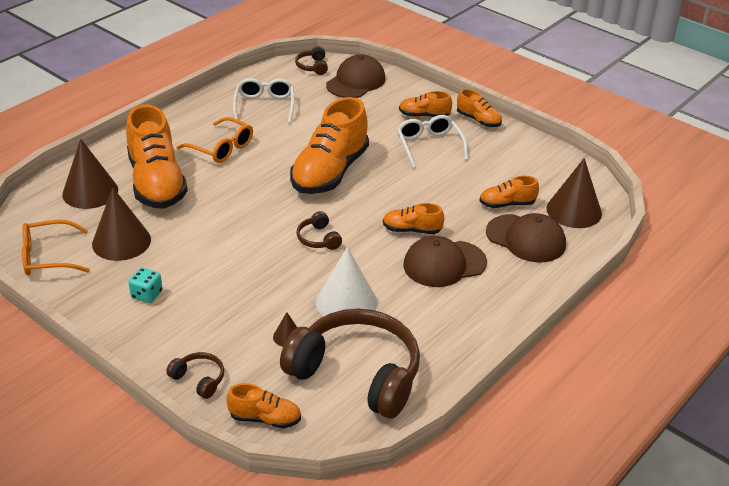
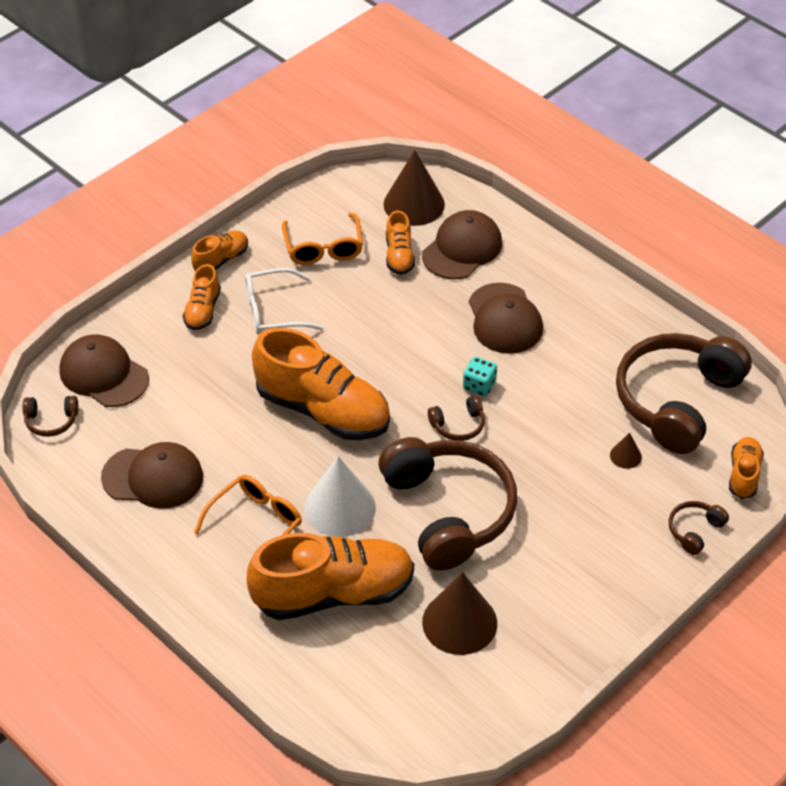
camera: 85 degrees left, 10 degrees up
(48, 257) = (490, 700): orange glasses -> orange glasses (323, 248)
(90, 192) = (348, 669): brown cone -> none
(147, 295) = (561, 587): turquoise dice -> turquoise dice (479, 386)
(228, 235) = (448, 511): none -> brown headphones
(264, 106) = (153, 477): white glasses -> brown cap
(346, 302) = (569, 404): white cone -> white cone (340, 507)
(412, 230) = (444, 341): orange shoe -> none

